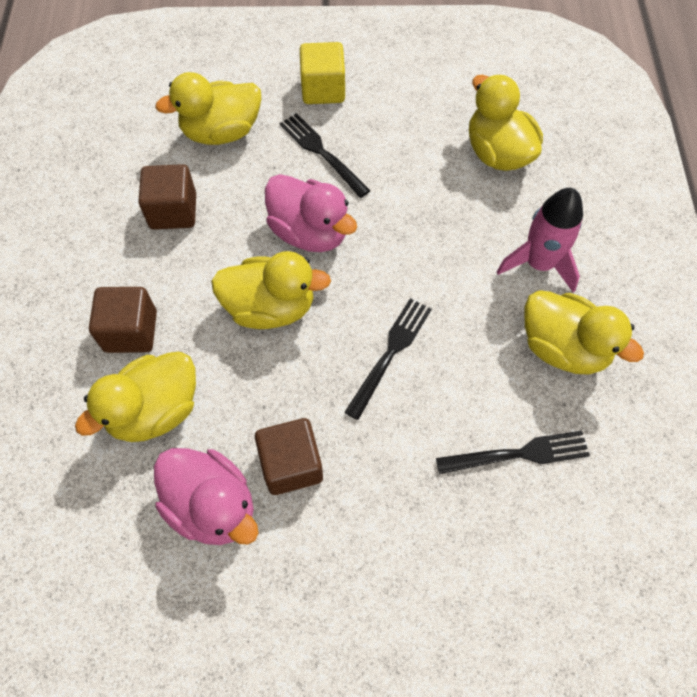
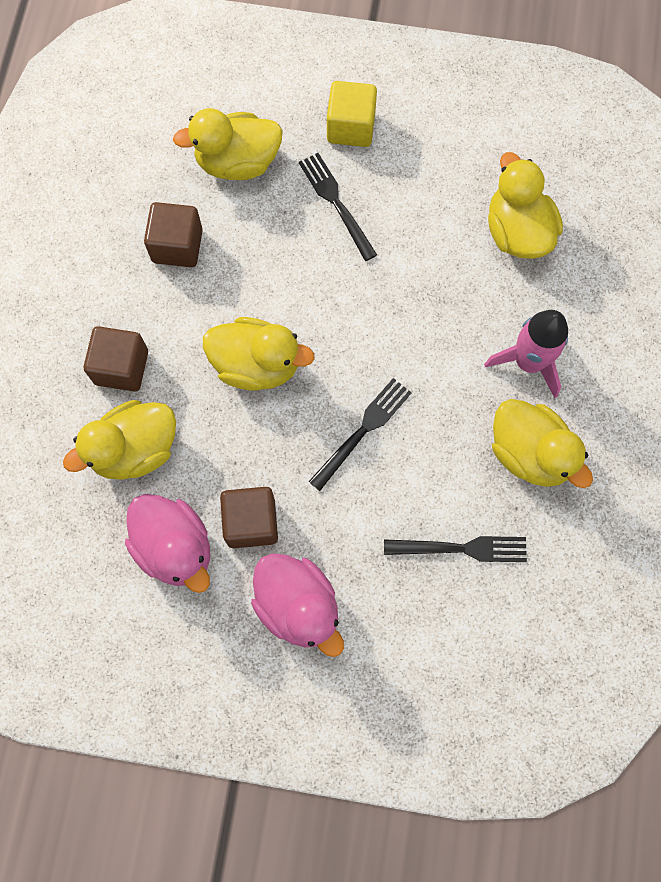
camera: 10 degrees right, 10 degrees up
(309, 232) = (308, 291): pink duck -> pink duck (298, 606)

